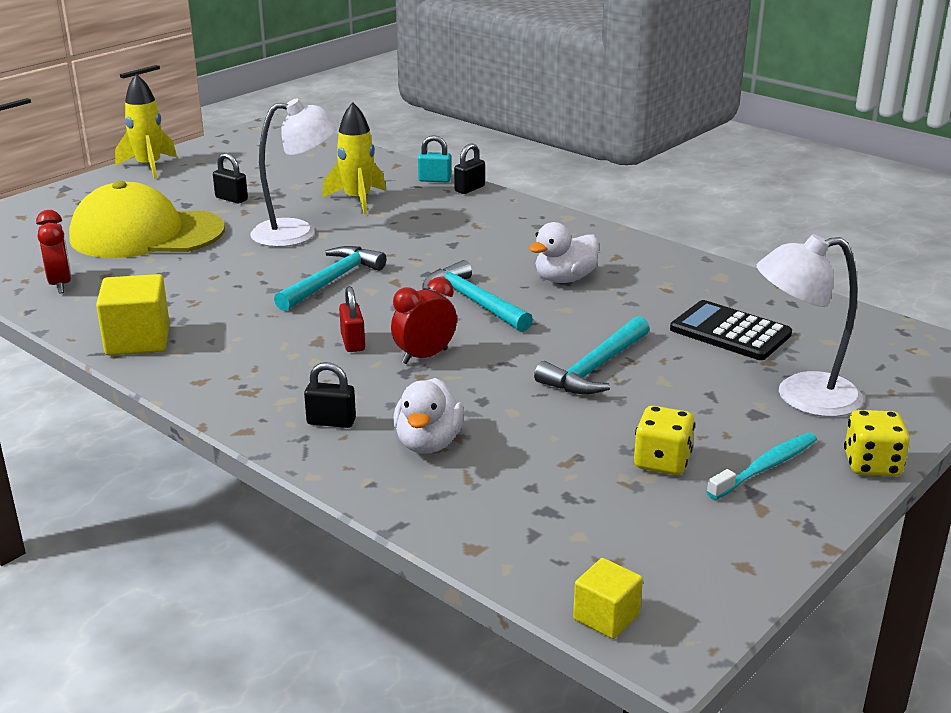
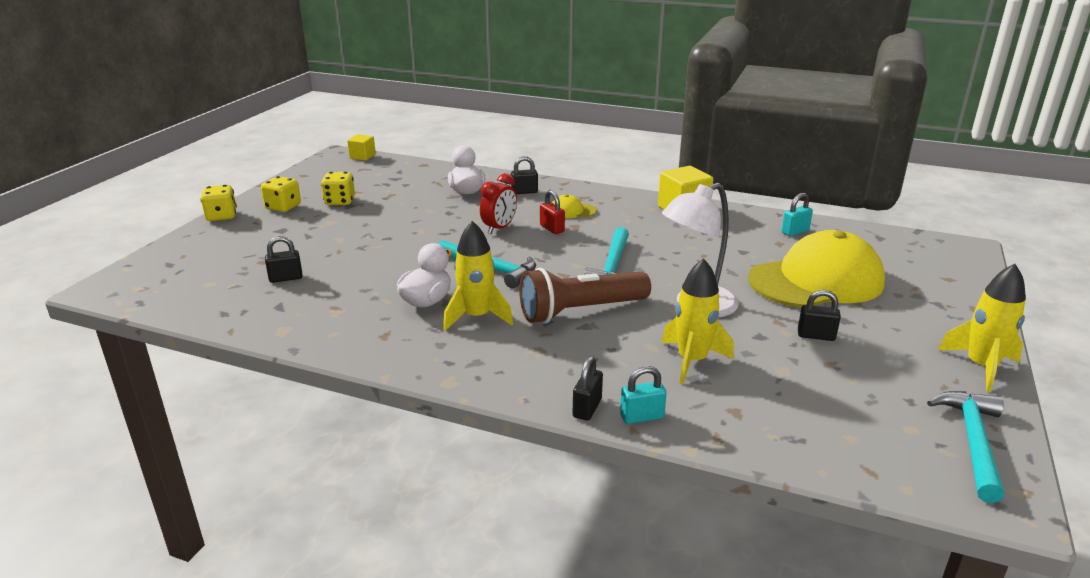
camera: 160 degrees right, 0 degrees up
(60, 284) = (795, 232): red clock -> turquoise padlock
(294, 367) = (572, 211): none -> yellow cap
(412, 246) = (580, 311): none -> brown flashlight
(519, 257) = (476, 317): none -> yellow rocket
(595, 368) = (385, 239): turquoise hammer -> turquoise hammer (973, 442)
(730, 332) = (286, 278): black calculator -> black padlock
(765, 467) = (283, 207): turquoise toothbrush -> yellow dice
(801, 397) = (248, 243): white lamp -> none

